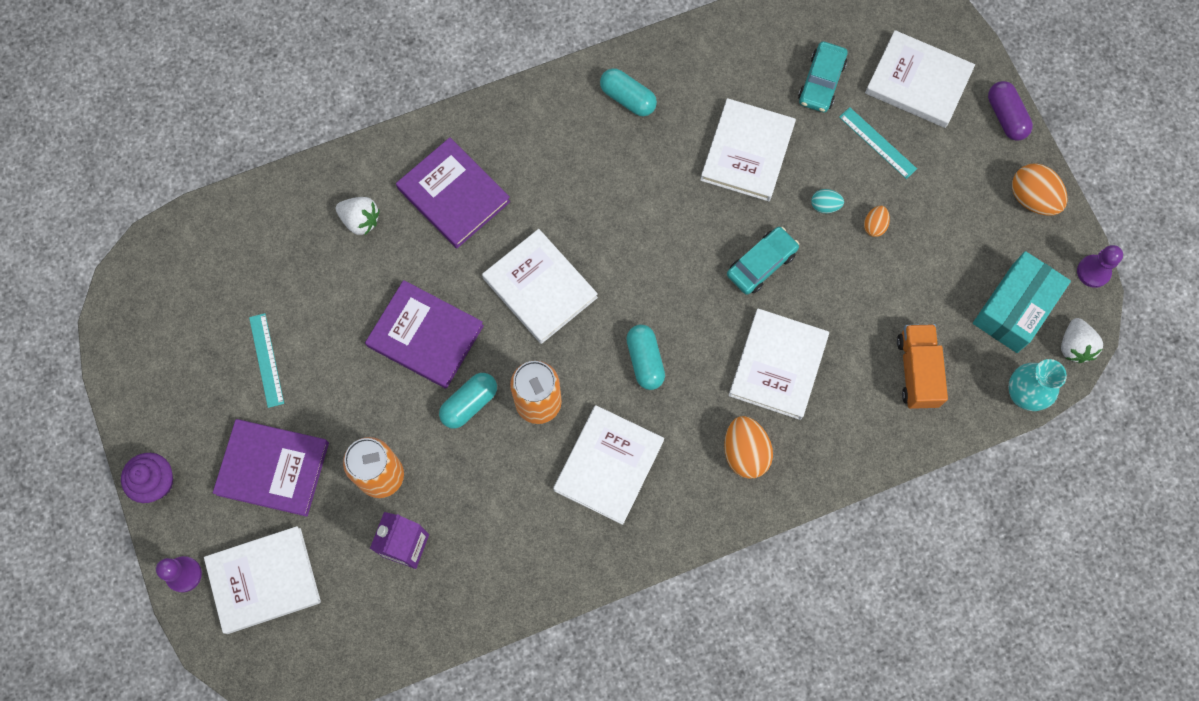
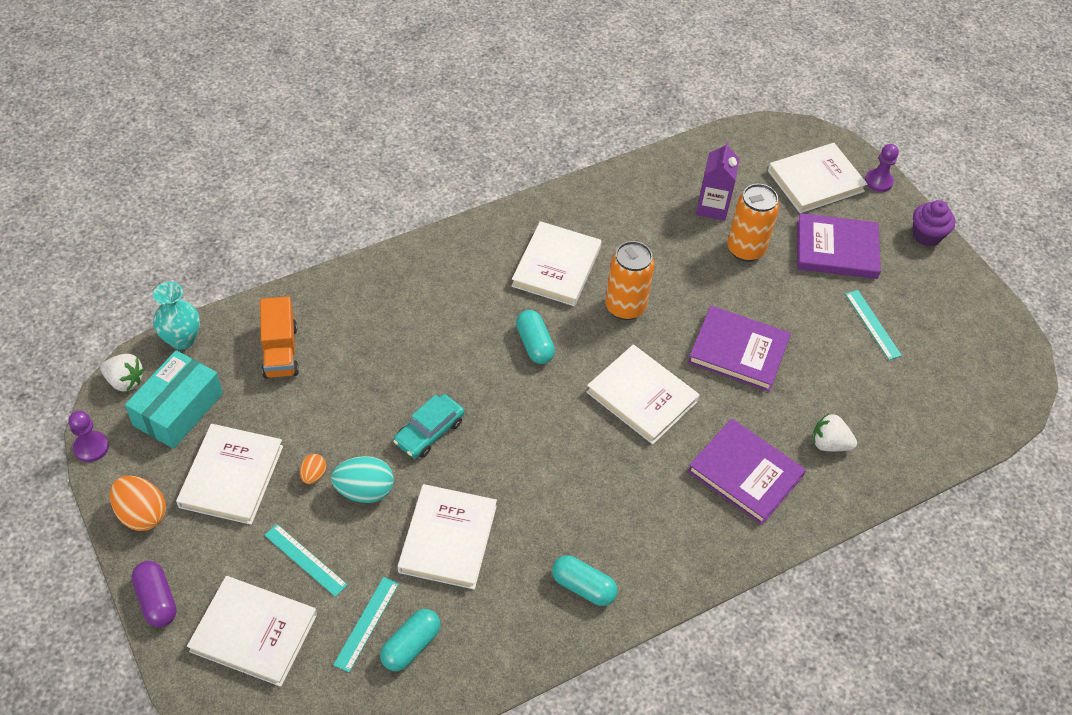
camera: 170 degrees right, 20 degrees down
(469, 403) = (685, 303): turquoise capsule -> turquoise capsule (410, 646)
(745, 452) = (439, 282): orange egg -> none
(778, 365) = (411, 348): white book -> white book (231, 476)
(821, 82) = (366, 623): turquoise car -> turquoise ruler
(825, 205) = (364, 491): turquoise egg -> turquoise egg, size x1.83
(1074, 346) = (125, 381): white strawberry -> white strawberry turned 120 degrees clockwise

